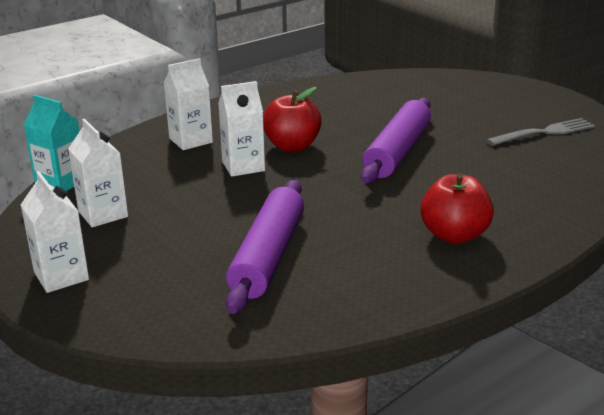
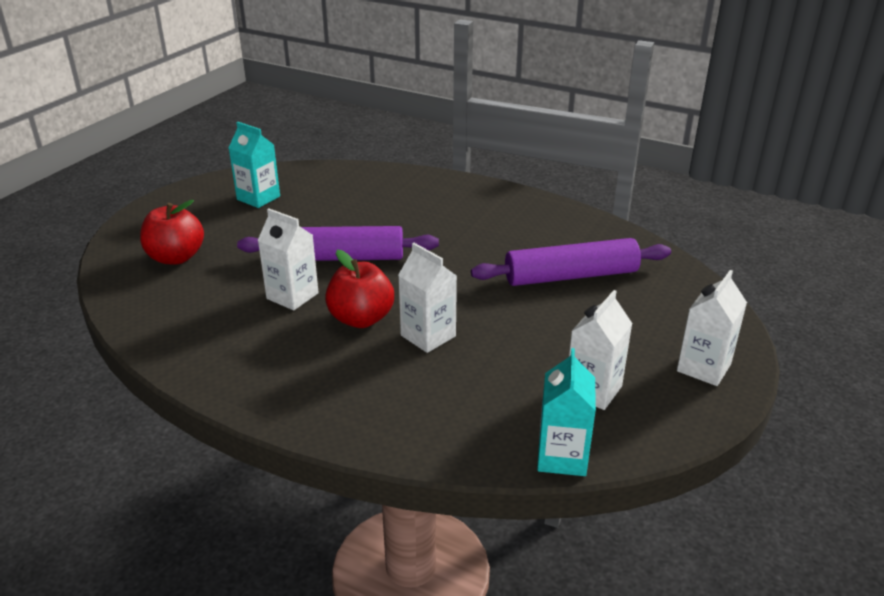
camera: 115 degrees left, 5 degrees up
(191, 140) = (387, 396): white carton -> white carton (292, 296)
(454, 235) = (471, 210): red apple -> red apple (176, 257)
(544, 132) = (258, 198): grey fork -> turquoise carton

